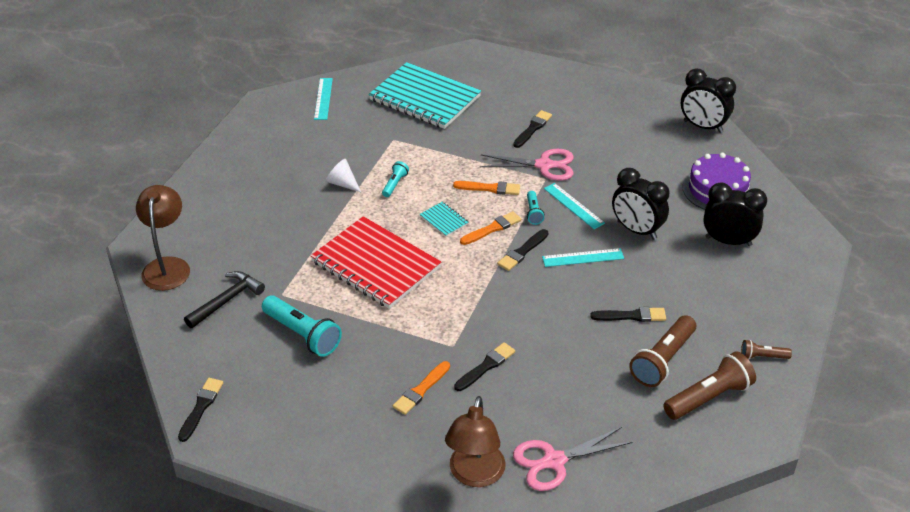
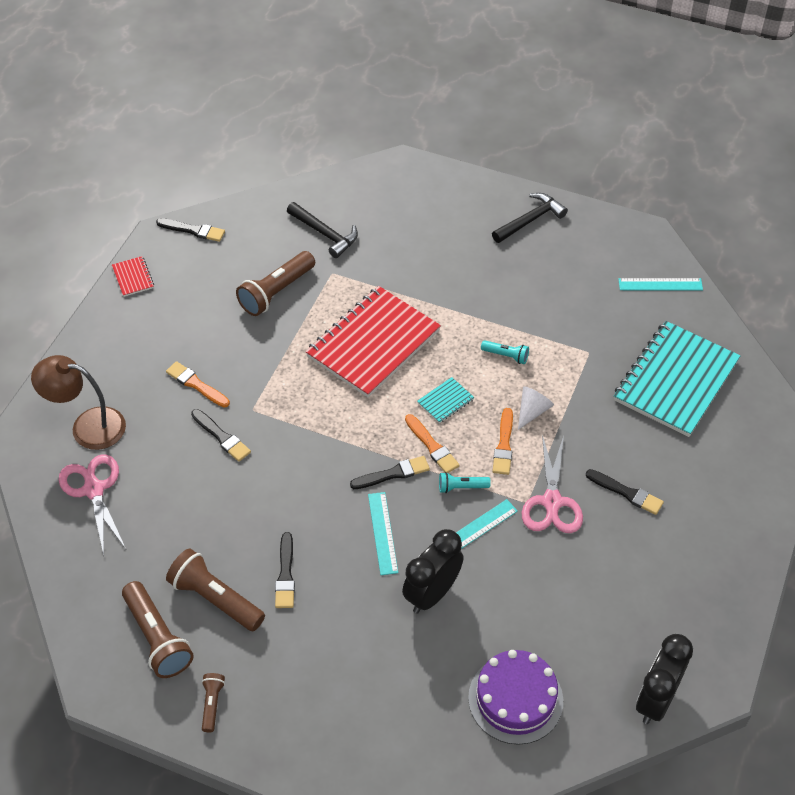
camera: 90 degrees right, 10 degrees up
(167, 266) = (373, 187): brown lamp -> none
(235, 165) = (530, 220): none -> black hammer
(265, 456) = (133, 277): none -> red notebook
(302, 334) = (276, 292): turquoise flashlight -> brown flashlight
(342, 183) = (505, 310): white cone -> white cone (532, 411)
(522, 252) = (393, 474): black brush -> black brush turned 120 degrees clockwise
(728, 241) = (412, 697): black clock -> none

